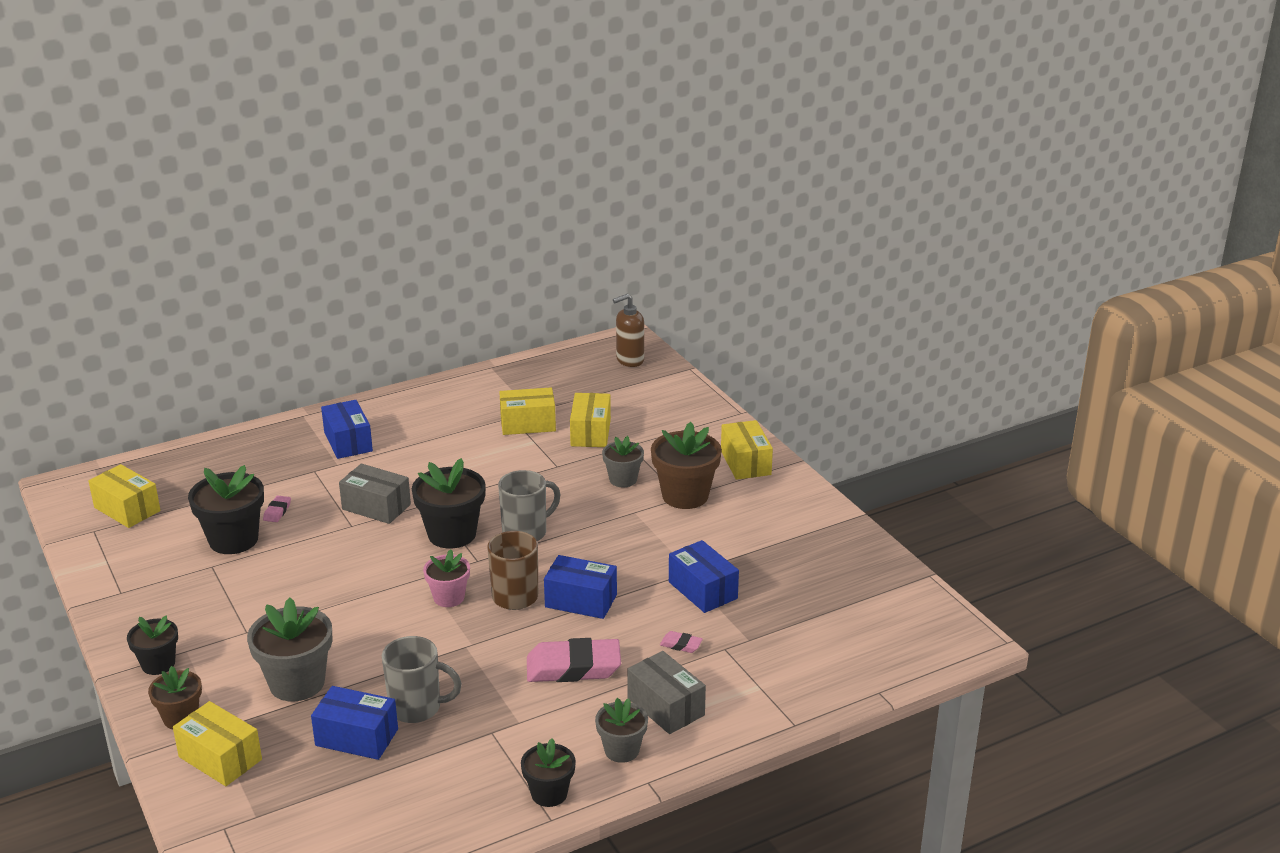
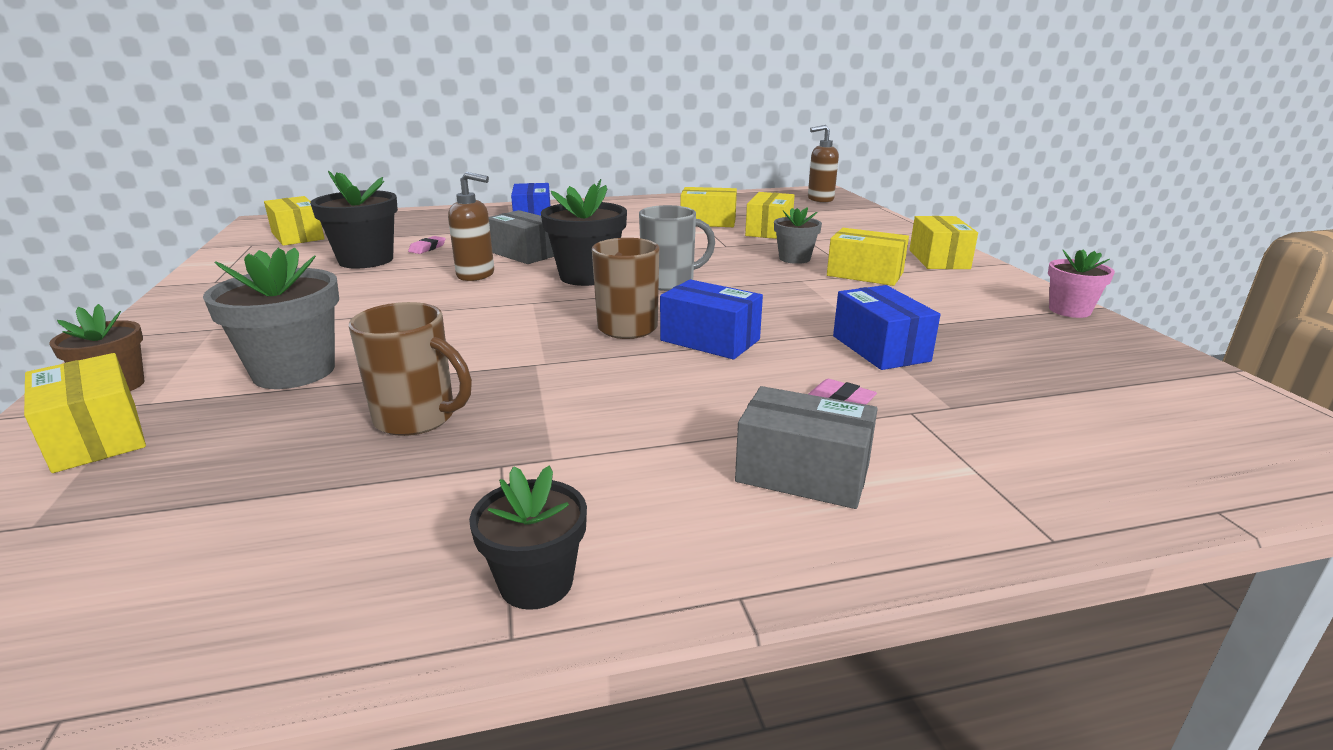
camera: 15 degrees right, 5 degrees down
(158, 664) = (167, 335): black flower pot -> none
(353, 547) = (476, 275): none -> brown soap dispenser
(357, 737) = (302, 440): blue box -> none
(417, 708) = (417, 419): grey mug -> brown mug
(449, 597) = (547, 320): pink flower pot -> pink flower pot (1069, 310)
(573, 667) = (670, 403): pink eraser -> none
(622, 750) = (705, 528): grey flower pot -> none
(666, 706) = (802, 473): grey box -> grey box turned 45 degrees counterclockwise
(685, 496) = (865, 274): brown flower pot -> yellow box

